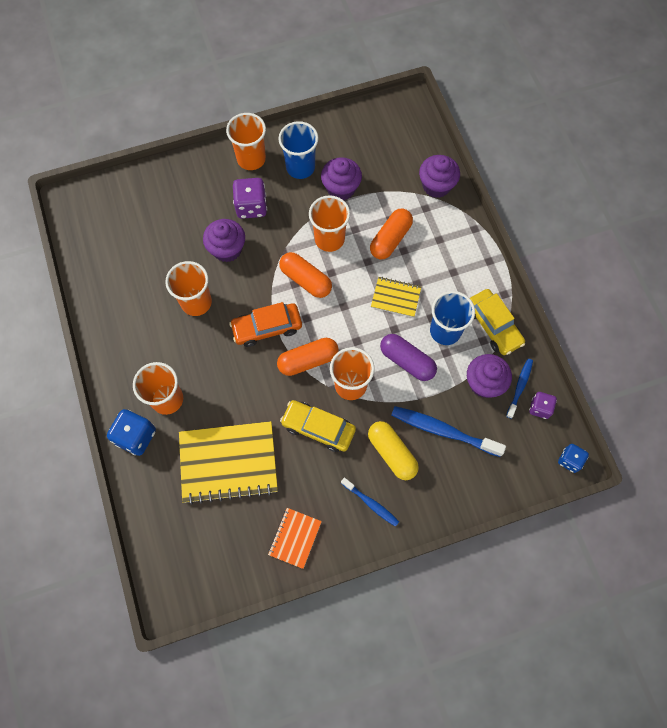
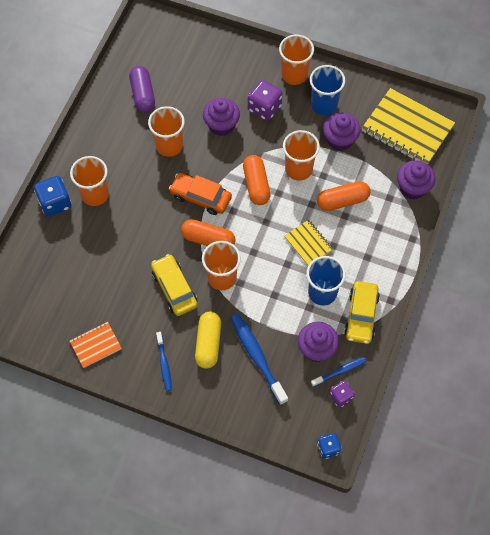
camera: 40 degrees right, 5 degrees down
(228, 463) = (97, 265): yellow notebook -> yellow notebook (407, 129)
(407, 361) = (276, 292): purple capsule -> purple capsule (143, 94)

